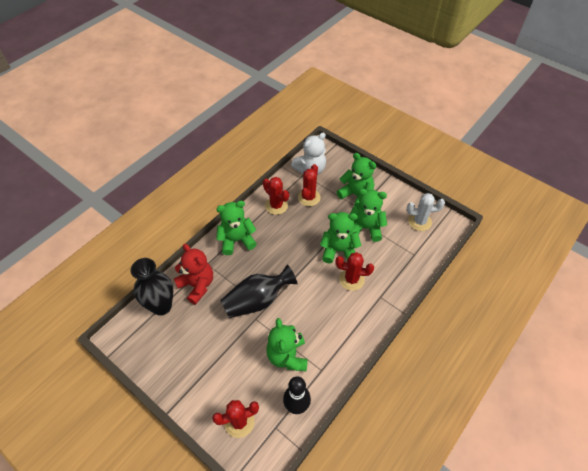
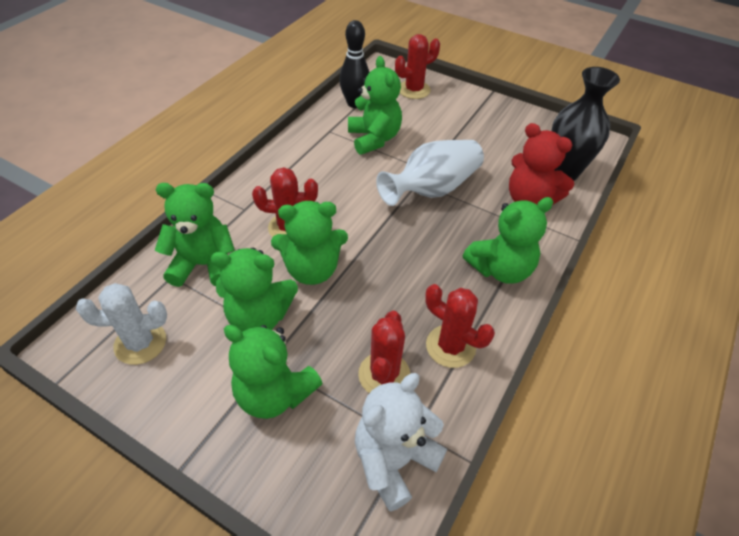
camera: 170 degrees right, 5 degrees down
(257, 300) = (432, 189): black vase -> white vase
(398, 259) = (204, 265): none -> green teddy bear

